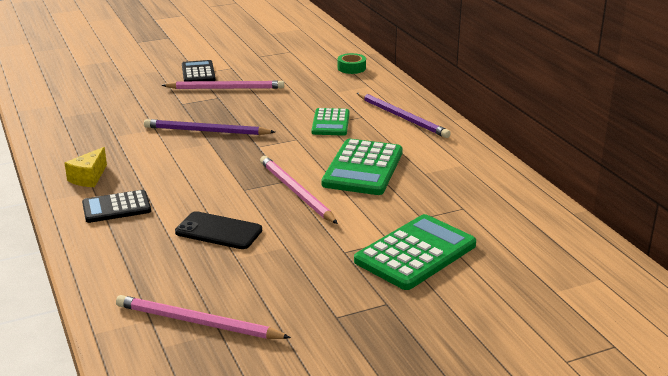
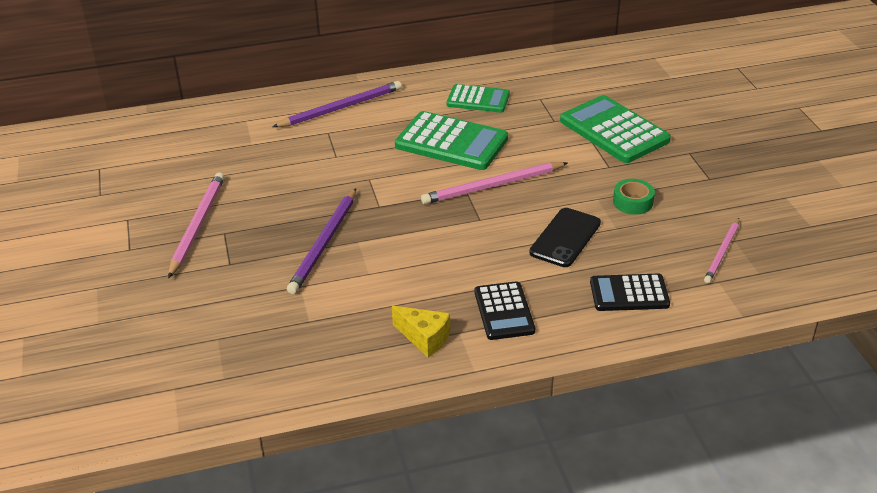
camera: 80 degrees left, 10 degrees up
(197, 322) = (722, 252): pink pencil -> pink pencil, size x0.64
(198, 73) = (129, 248): black calculator -> black calculator (629, 293)
(330, 123) = (336, 153): green calculator -> green calculator (478, 99)
(351, 68) = (186, 127): green tape -> green tape (633, 202)

